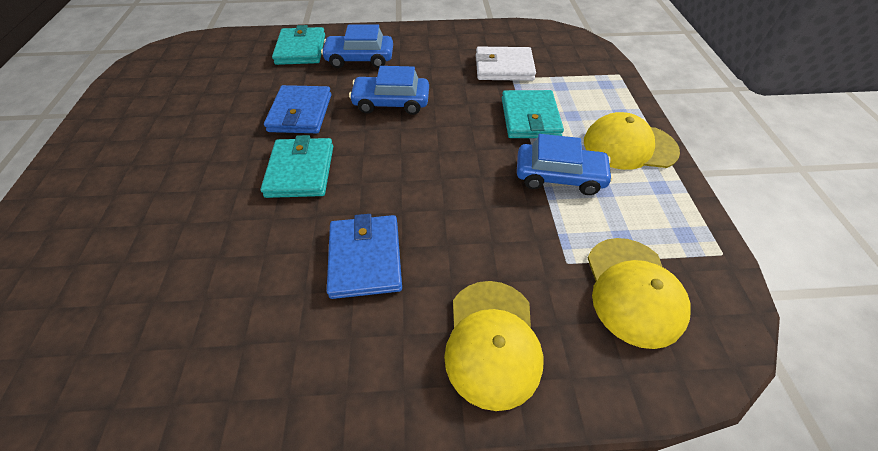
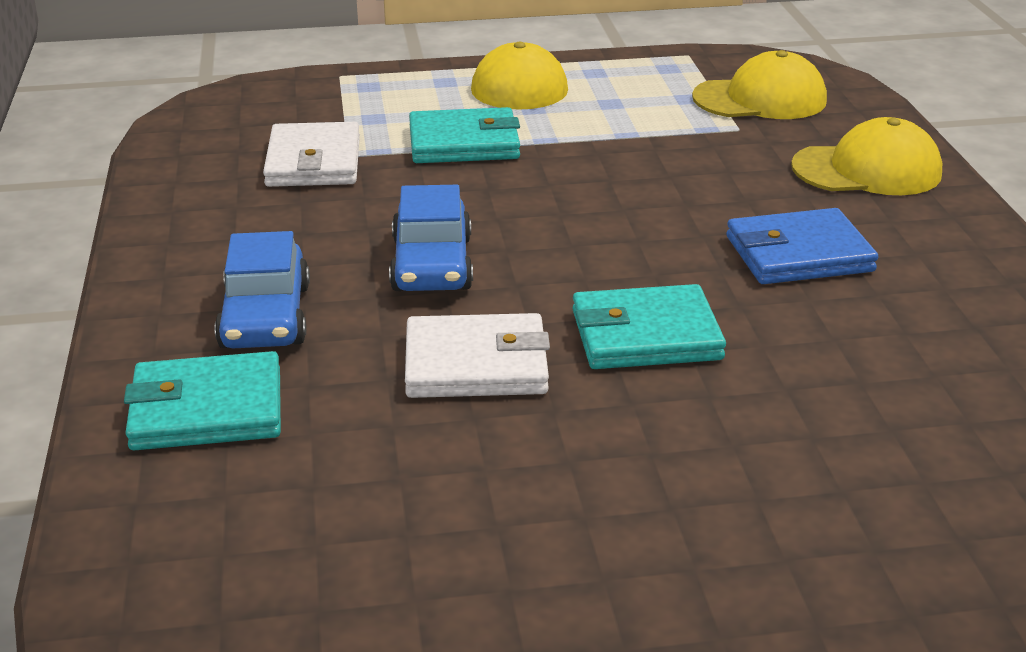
camera: 95 degrees left, 20 degrees down
(300, 113) = (476, 364): blue wallet -> white wallet
(559, 176) = (593, 127): blue car -> none

